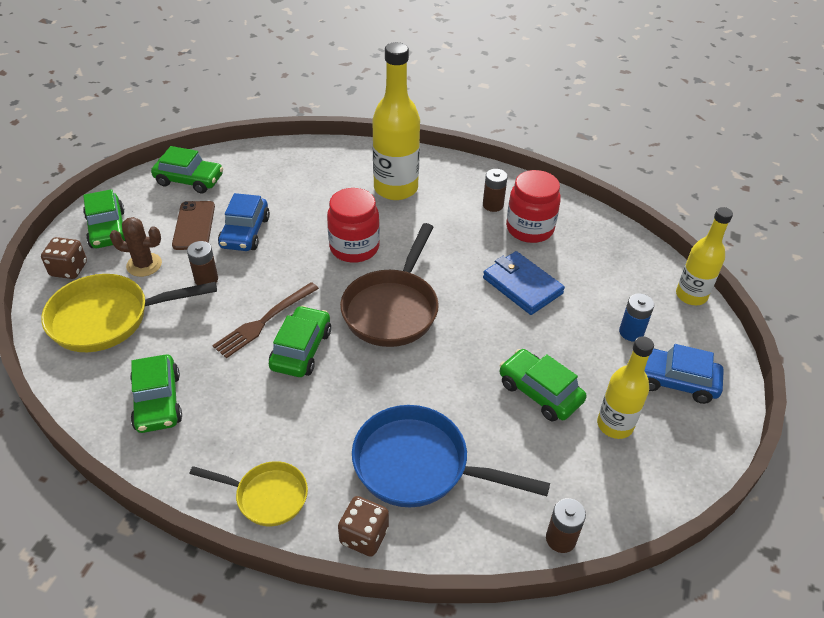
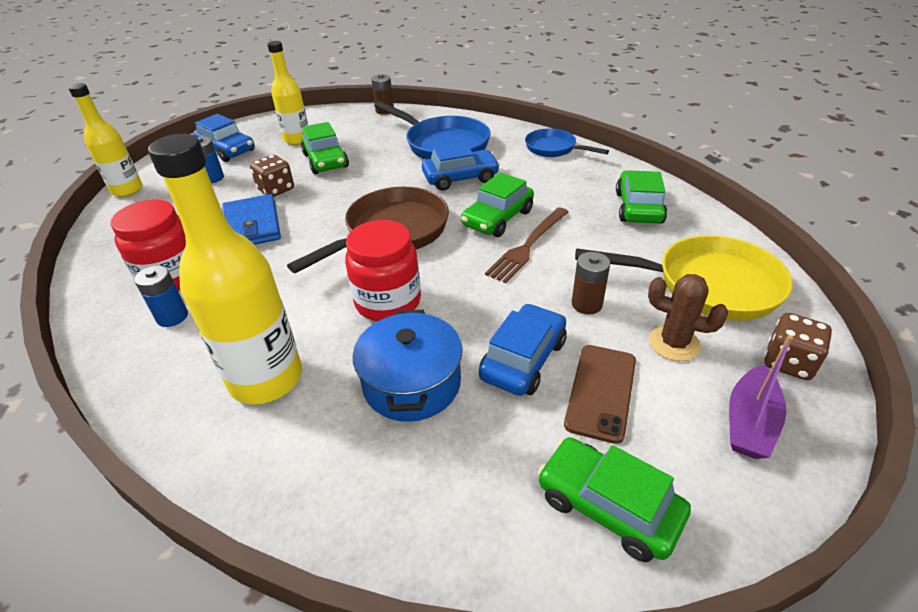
camera: 155 degrees left, 5 degrees down
(108, 229) = (749, 422): green car -> purple boat
(263, 322) = (527, 247): brown fork -> brown fork turned 150 degrees clockwise
(266, 496) = (554, 148): yellow pan -> blue pan
(309, 205) = (412, 383): none -> blue pot
(364, 401) = (460, 178): none -> blue car
(364, 536) = (496, 127): brown dice -> brown dice (276, 189)
(493, 205) = (172, 317): brown battery -> blue battery

